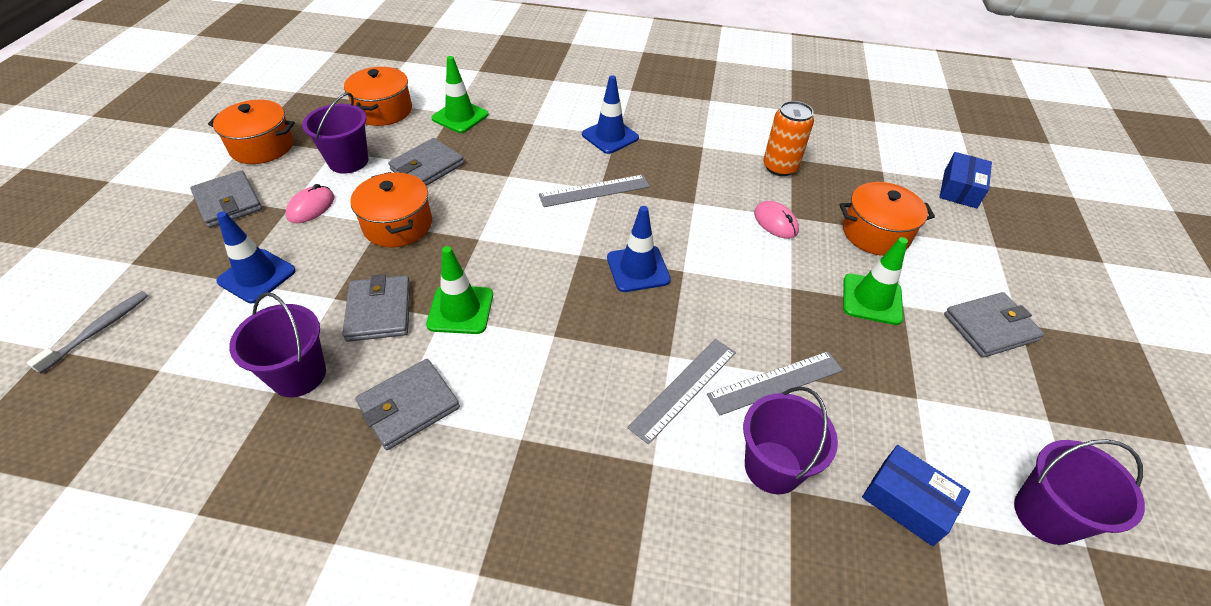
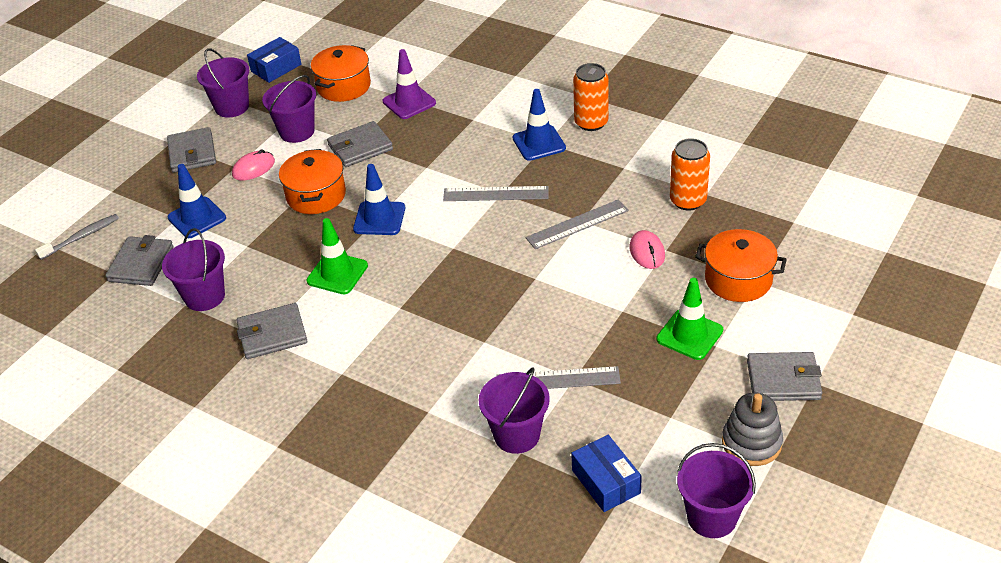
camera: 25 degrees right, 5 degrees down
(262, 147) = (232, 107): orange pot -> purple bucket
(379, 311) = (276, 262): grey wallet -> grey wallet (141, 264)
(460, 117) = (409, 102): green traffic cone -> purple traffic cone
(638, 269) = (496, 269): blue traffic cone -> blue traffic cone (379, 218)
(648, 111) = (591, 122): none -> orange can
(683, 388) = (481, 367): grey ruler -> grey ruler (577, 224)
(960, 189) = (862, 254): blue box -> blue box (276, 68)
(1014, 407) = (751, 443): none -> grey stacking toy

